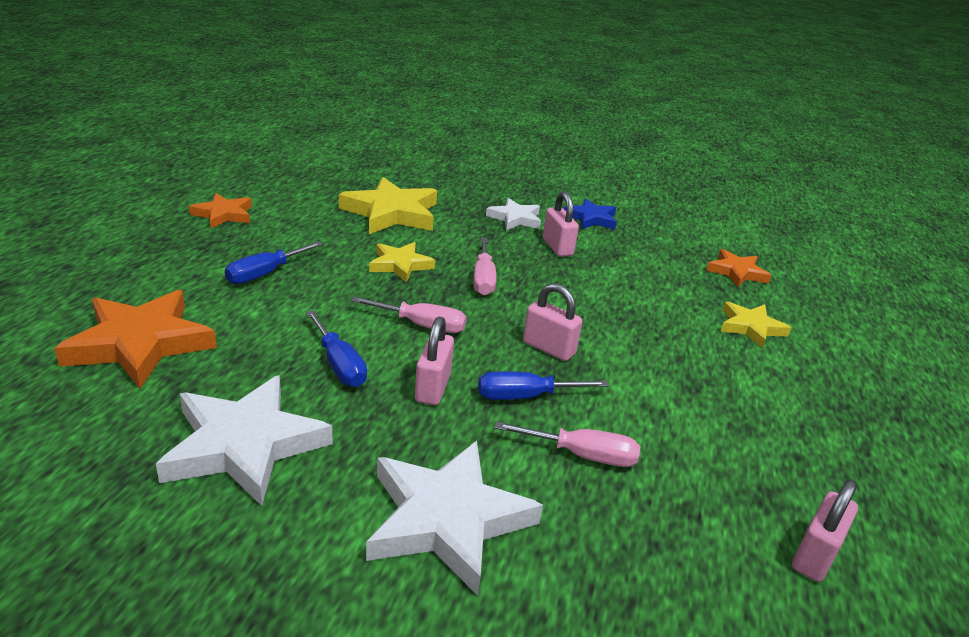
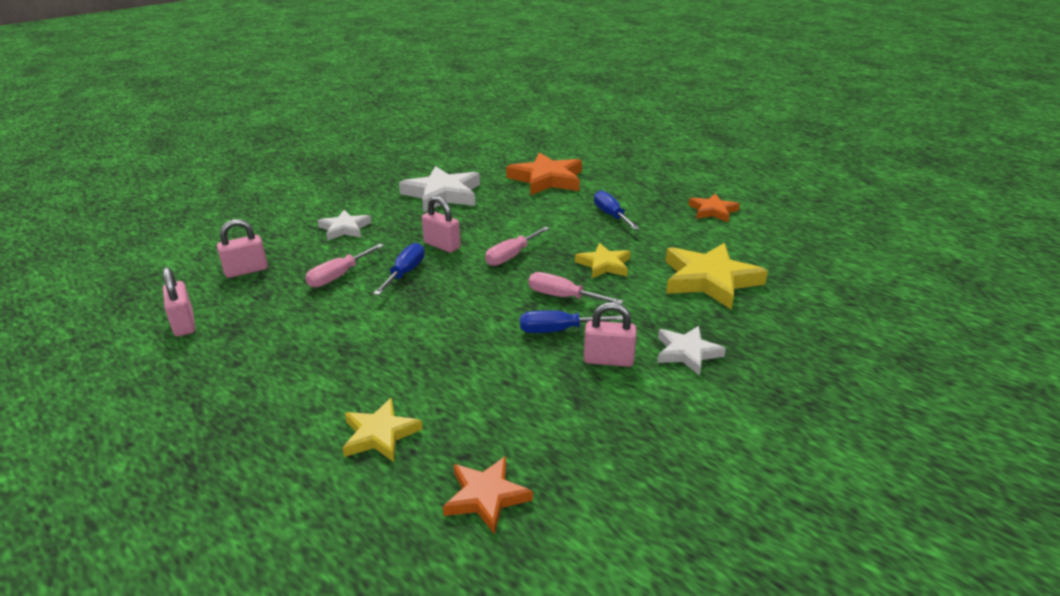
camera: 120 degrees right, 0 degrees up
(339, 365) = (488, 223): blue screwdriver -> blue screwdriver (558, 330)
(447, 519) = (345, 229): white star -> white star, size x0.58
(548, 348) = (446, 298): pink padlock -> pink padlock (246, 270)
(591, 218) = (679, 418): blue star -> none

